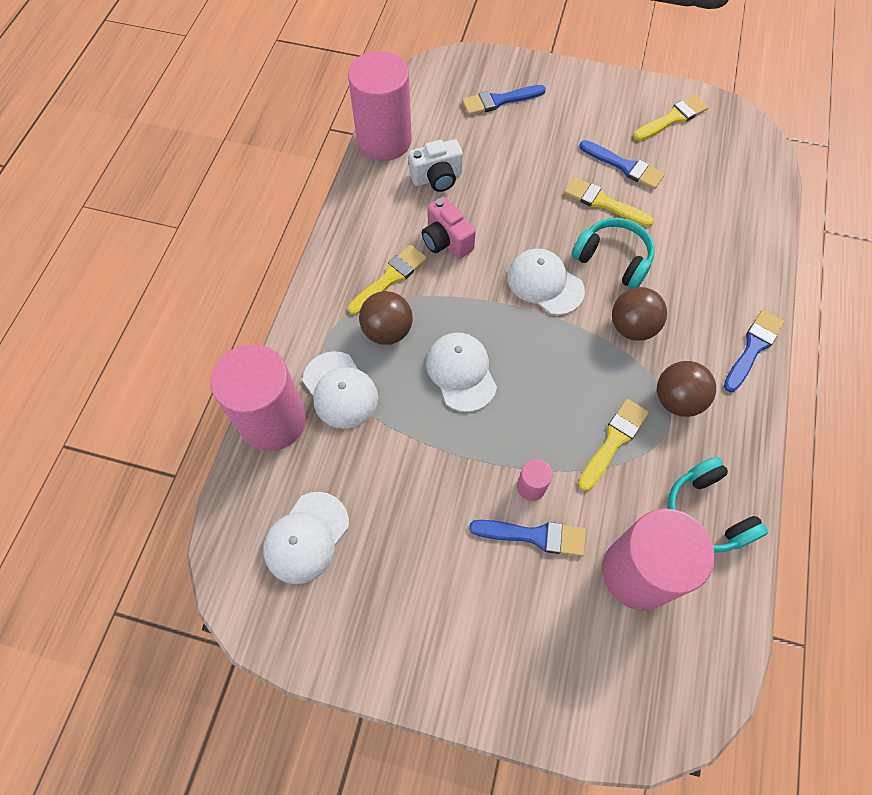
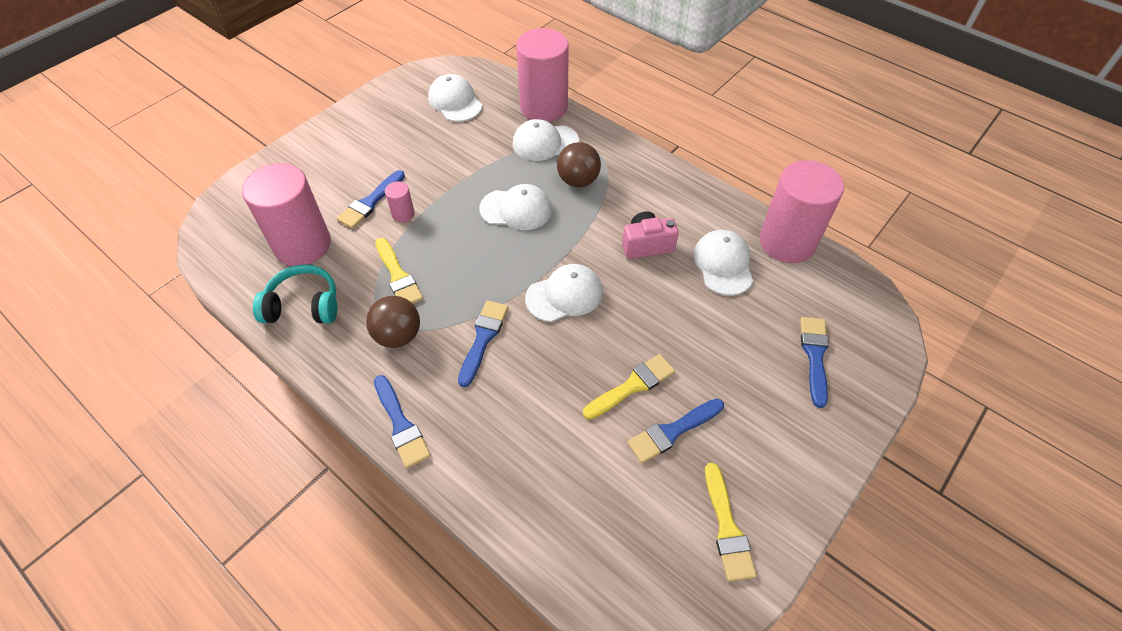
camera: 115 degrees right, 10 degrees down
(390, 278) = (626, 197): yellow brush -> none
(437, 178) = (723, 264): white camera -> white cap
(613, 259) = (561, 360): turquoise headphones -> none
(632, 327) = (483, 338): brown ball -> blue brush

